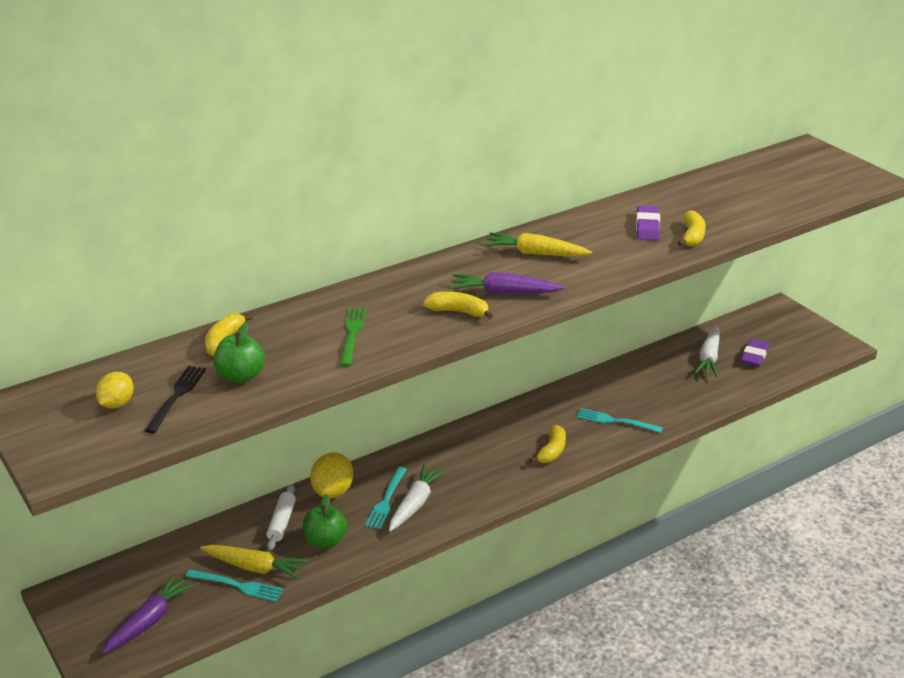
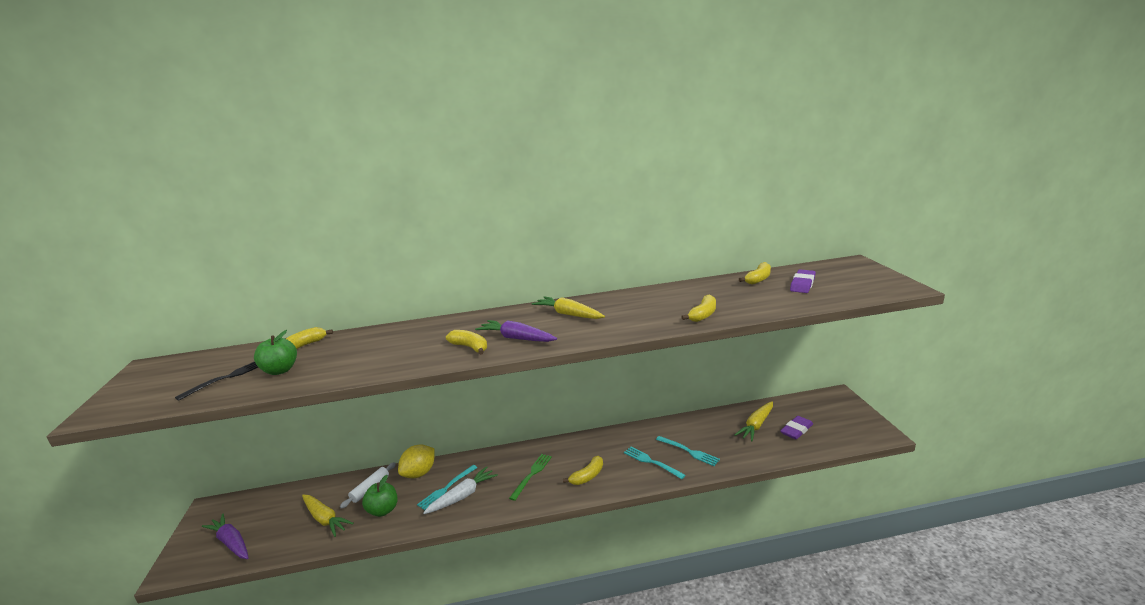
camera: 25 degrees right, 10 degrees down
(117, 404) = (191, 376): yellow lemon -> none
(149, 621) = (231, 542): purple carrot -> purple carrot turned 105 degrees counterclockwise
(238, 586) = (303, 530): turquoise fork -> turquoise fork (689, 451)
(352, 333) = (383, 352): green fork -> green fork (532, 474)
(647, 226) = (672, 305): purple eraser -> purple eraser (802, 284)
(709, 358) = (756, 425): white carrot -> yellow carrot
(718, 180) = (758, 279): none -> yellow banana

